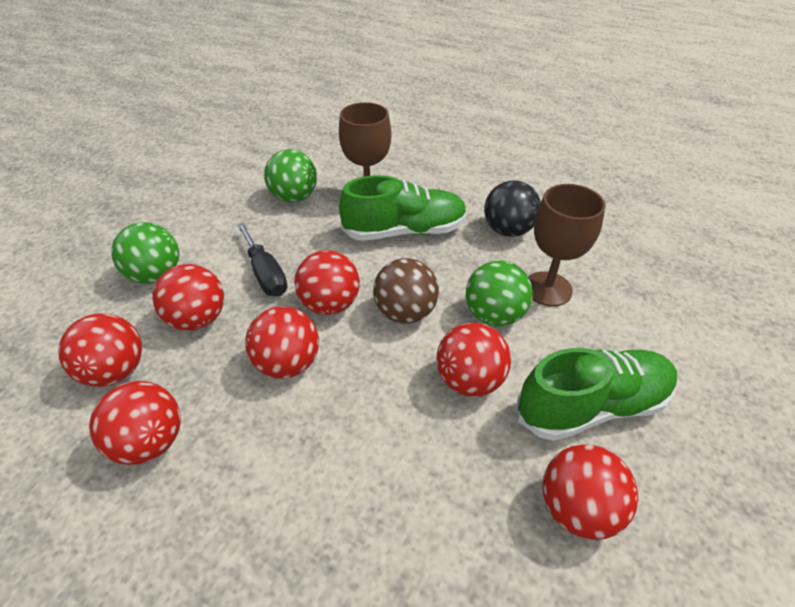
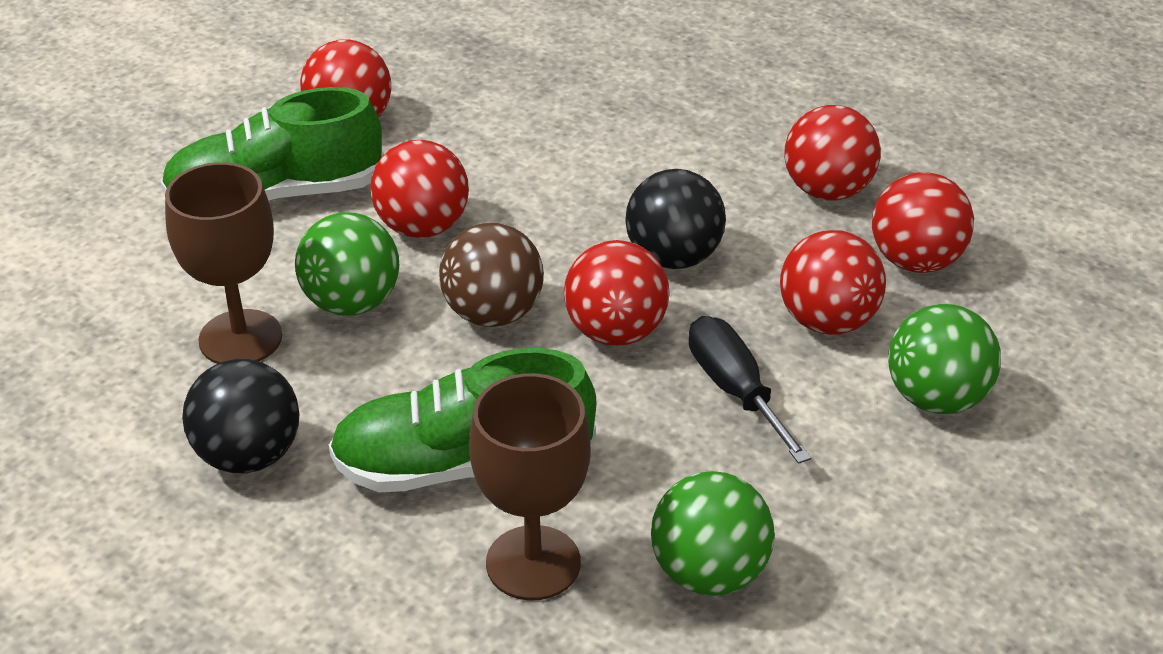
camera: 175 degrees left, 5 degrees down
(287, 364) = (673, 258): red ball -> black ball

